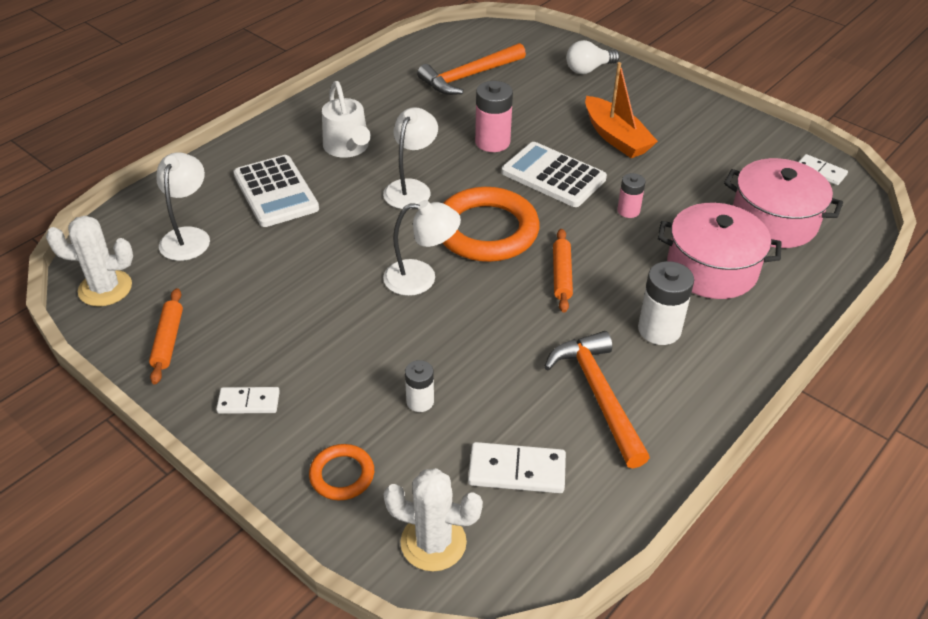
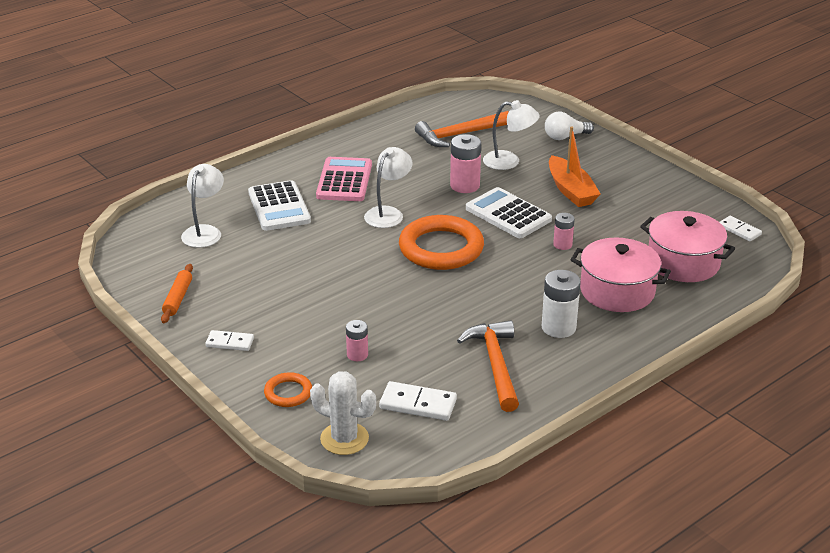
camera: 10 degrees right, 10 degrees down
(105, 288) = (136, 260): white cactus -> none
(348, 148) = (344, 180): white watering can -> pink calculator
(420, 401) = (357, 355): white battery -> pink battery
(421, 278) = (379, 276): white lamp -> white lamp (509, 161)
(561, 275) = (492, 284): orange rolling pin -> none

